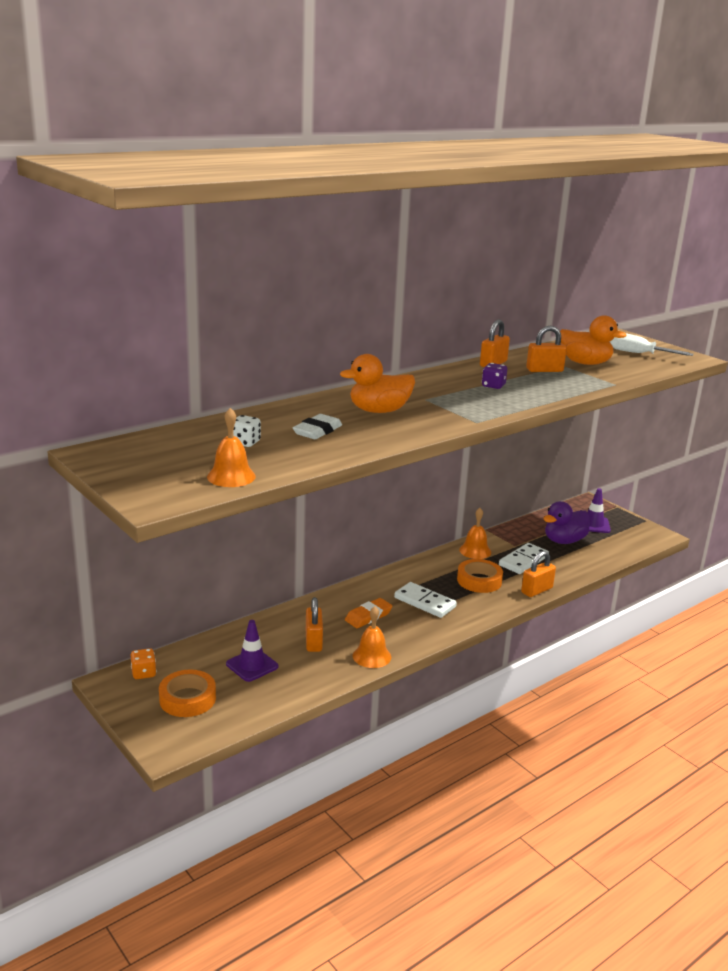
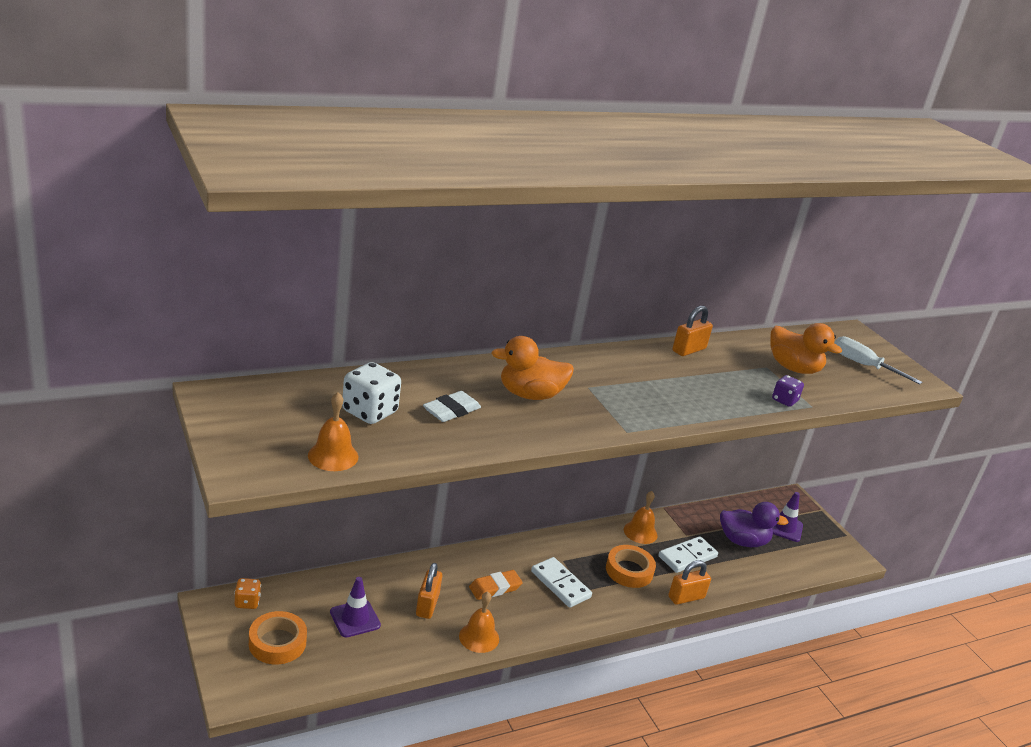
camera: 10 degrees right, 5 degrees up
(245, 443) = (369, 412): white dice -> white dice, size x1.70
(493, 386) = (672, 382): purple dice -> purple dice (784, 400)
(544, 370) = (741, 370): orange padlock -> none
(564, 541) = (742, 541): purple duck -> purple duck turned 150 degrees counterclockwise

